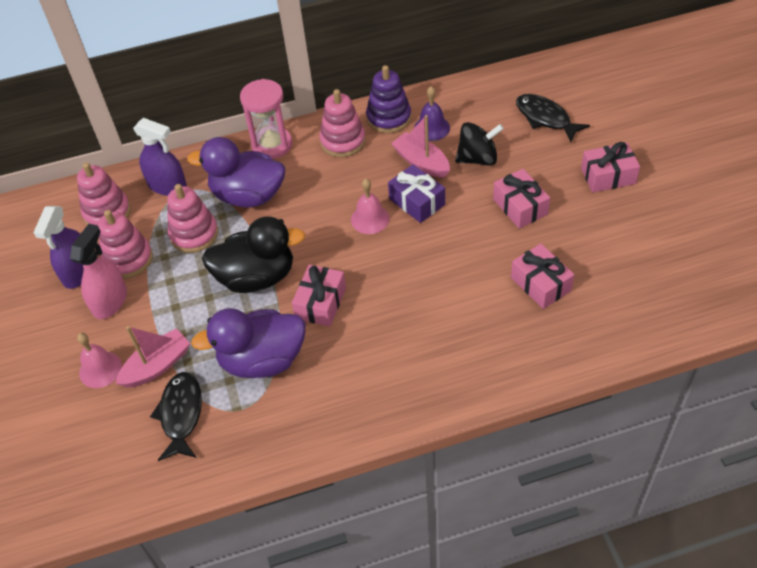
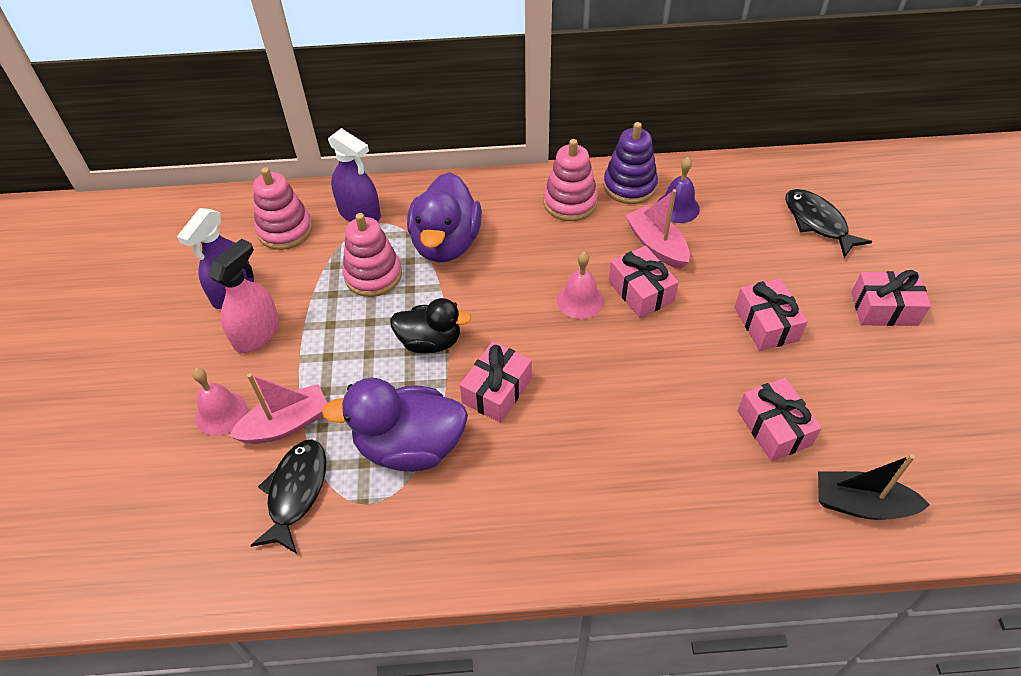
camera: 10 degrees right, 0 degrees up
(128, 259) = (292, 288): pink stacking toy -> none
(248, 196) = (446, 243): purple duck -> purple duck turned 105 degrees counterclockwise
(257, 277) = (430, 342): black duck -> black duck, size x0.65
(272, 145) = (488, 190): pink hourglass -> none
(417, 202) = (641, 291): purple gift -> pink gift
(478, 158) = (725, 254): black spinning top -> none
(614, 325) = (861, 504): none -> black boat

